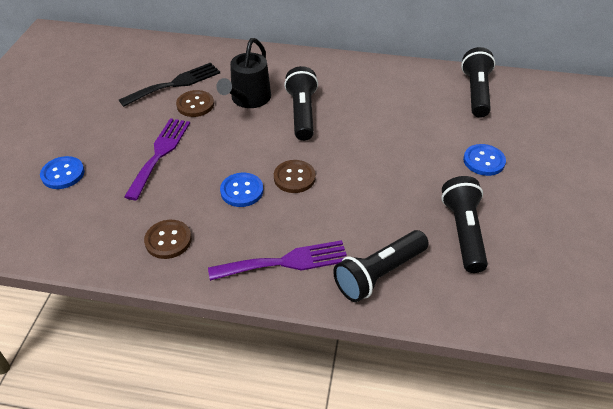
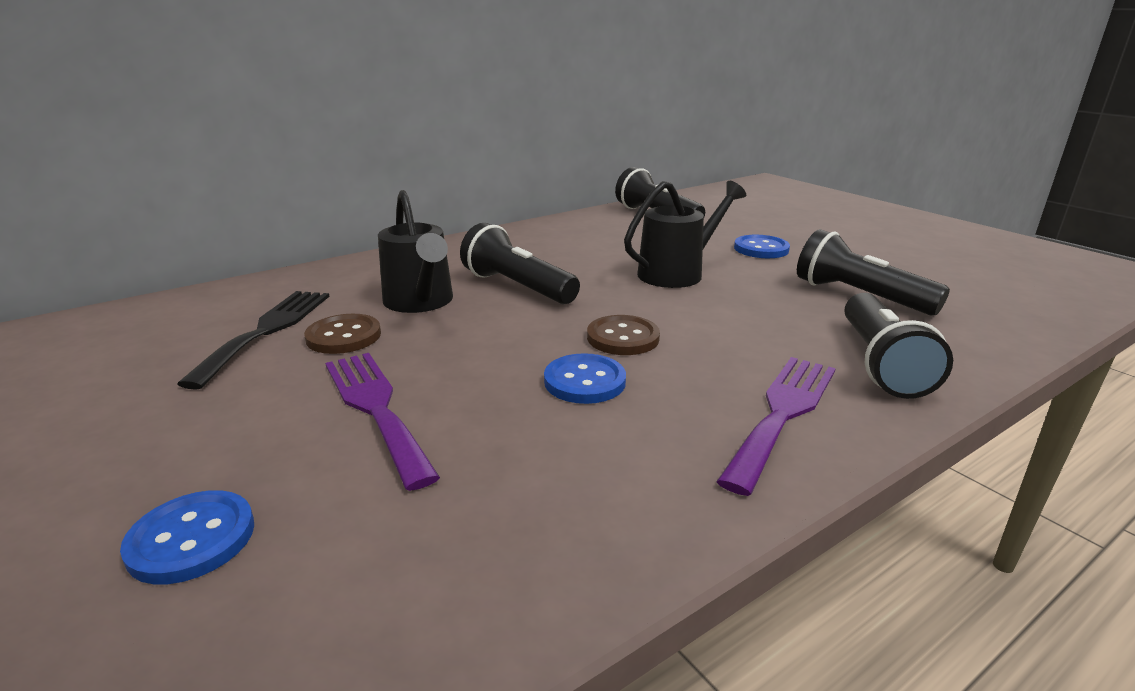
camera: 45 degrees left, 20 degrees down
(168, 240) = (589, 496): brown button -> none
(395, 151) = (676, 273): none -> black watering can

